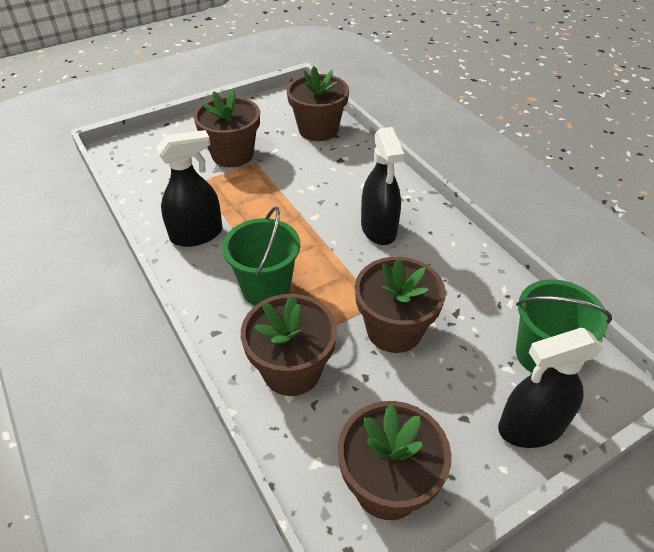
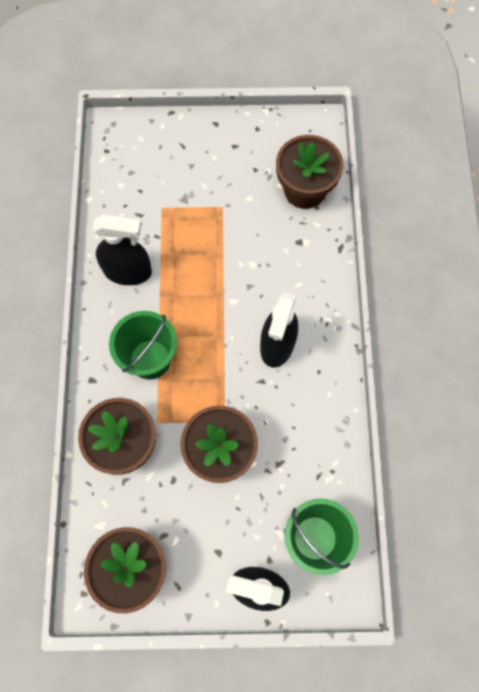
camera: 30 degrees right, 25 degrees up
(232, 154) = (207, 186): brown flower pot -> none

